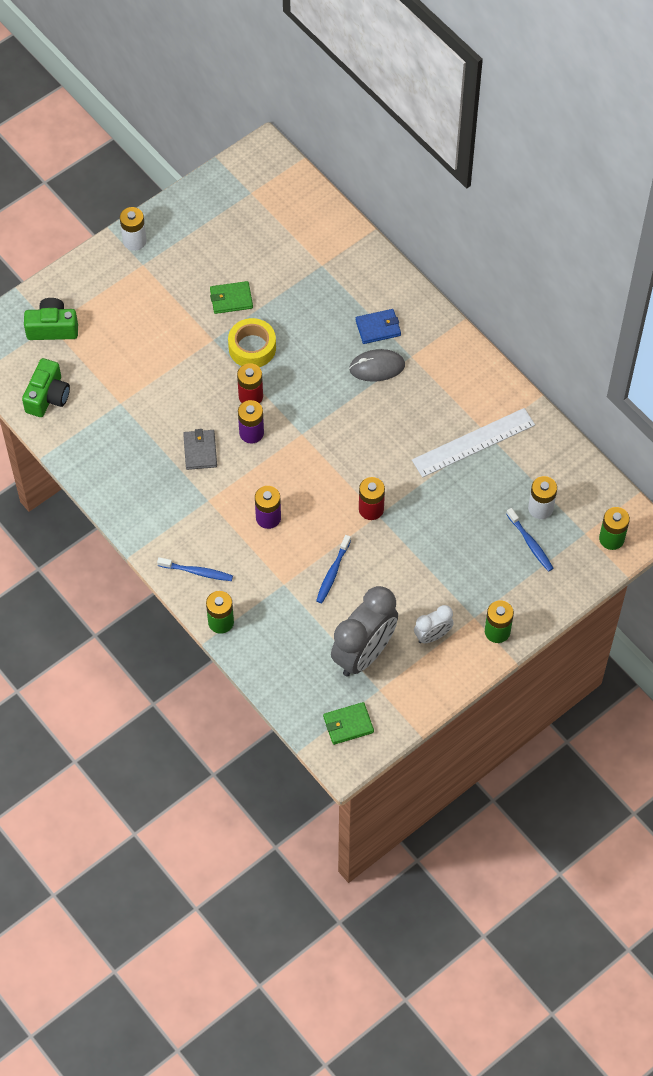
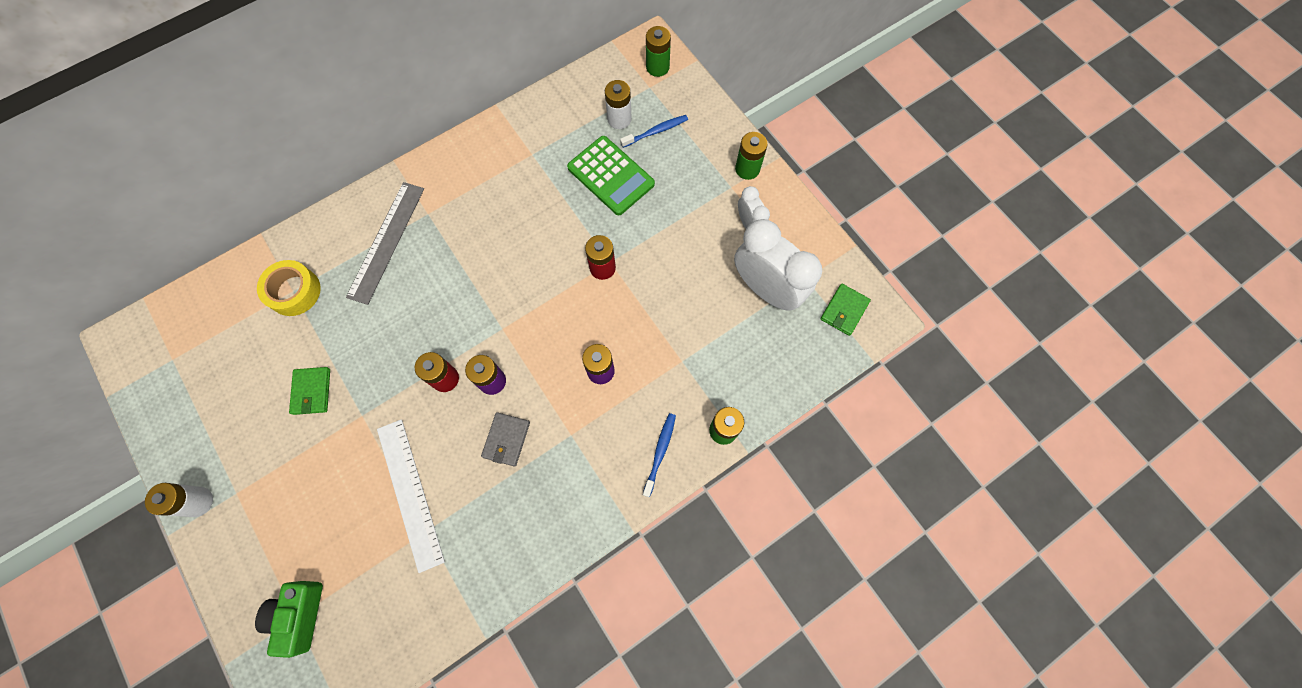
camera: 85 degrees left, 10 degrees up
(48, 396) = (399, 625): green camera -> none
(200, 451) = (506, 439): grey wallet -> grey wallet turned 75 degrees counterclockwise
(252, 348) = (382, 372): yellow tape -> yellow tape (294, 291)
(333, 573) = (672, 311): blue toothbrush -> none
(348, 724) = (844, 310): green wallet -> green wallet turned 45 degrees clockwise
(364, 653) = (766, 289): grey clock -> white clock
(377, 367) = (434, 247): grey mouse -> none
(378, 328) = (386, 241): blue wallet -> grey ruler
(472, 507) = (611, 176): none -> green calculator
(473, 443) = (539, 167): white ruler -> white ruler (410, 493)

